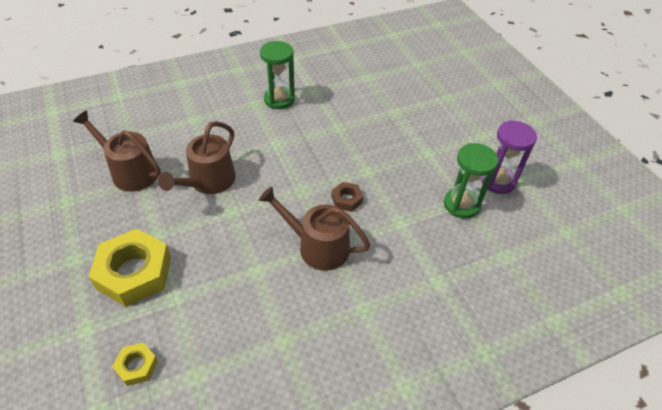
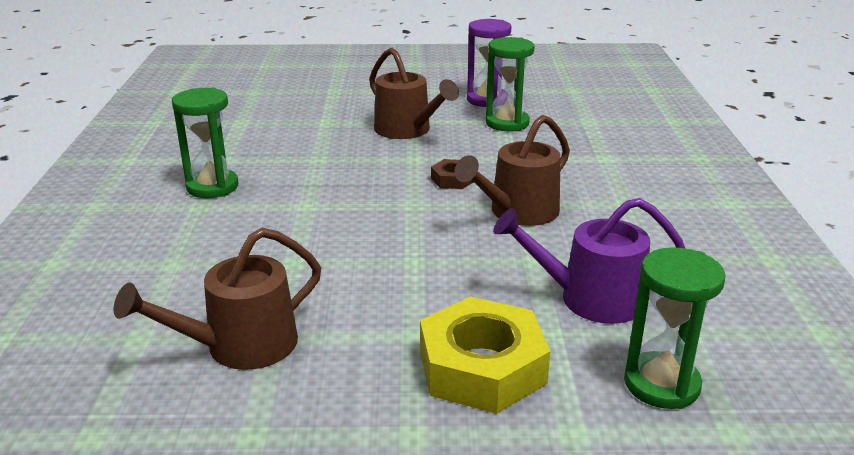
camera: 65 degrees left, 20 degrees down
(137, 366) = (661, 384): yellow nut -> green hourglass
(209, 181) = (335, 271): brown watering can -> brown watering can (407, 130)
(220, 311) = (591, 299): none -> purple watering can

